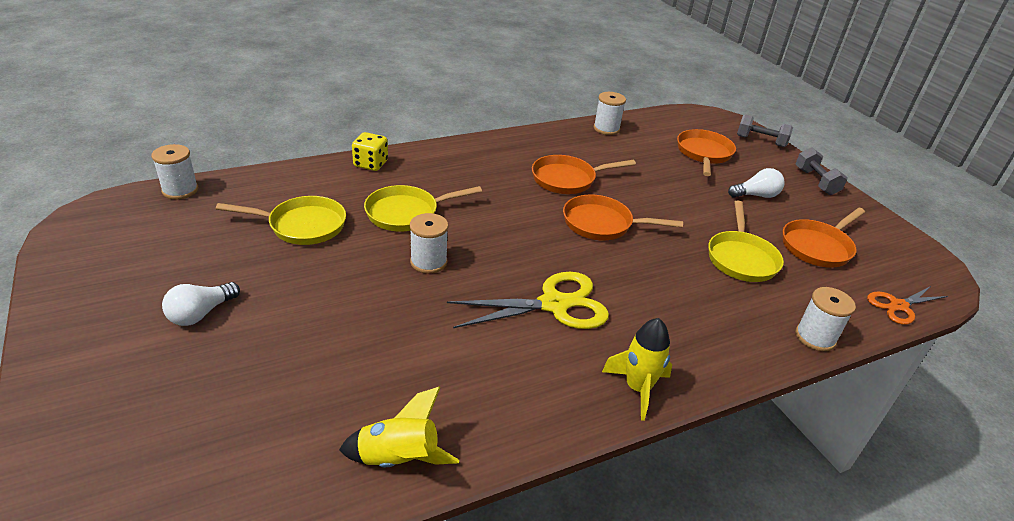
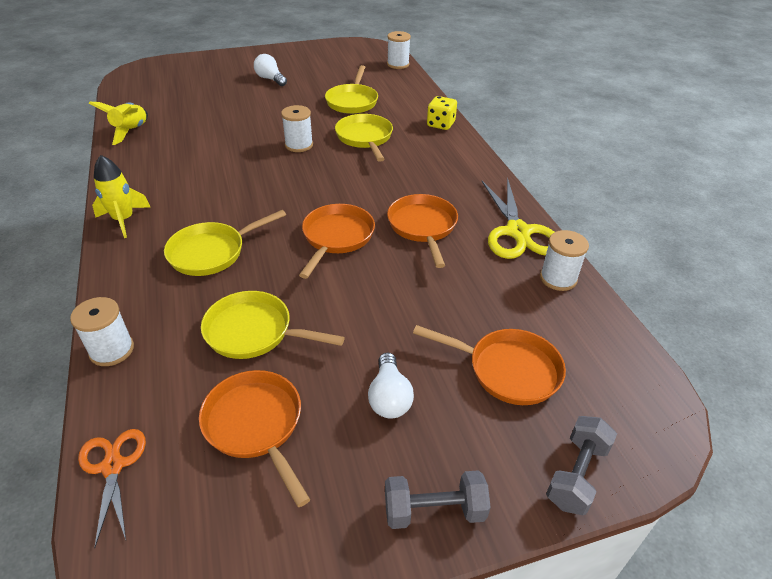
camera: 100 degrees right, 5 degrees up
(554, 304) = (230, 194): yellow scissors -> yellow scissors (518, 232)
(659, 300) = (212, 252): none -> yellow pan

